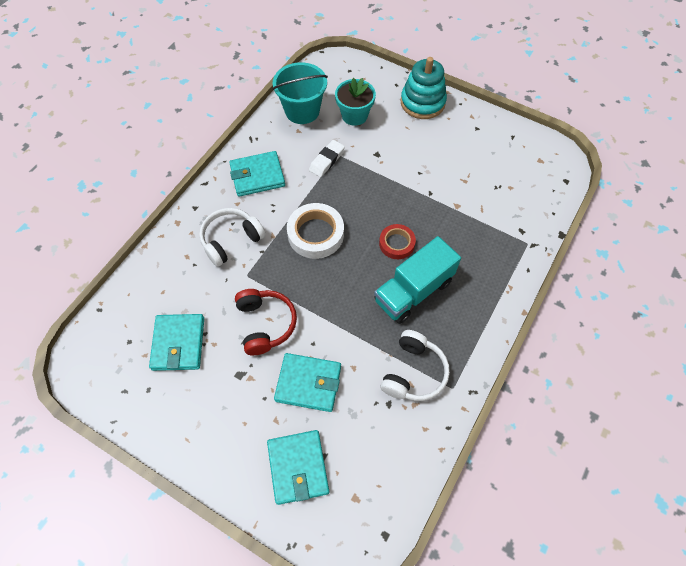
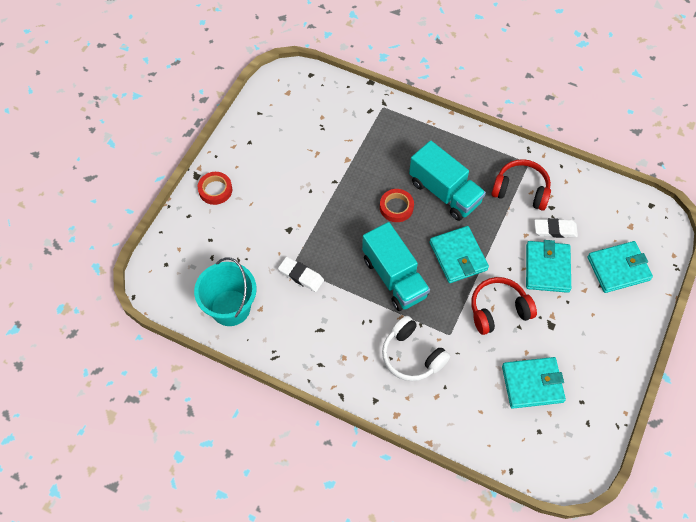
camera: 95 degrees left, 0 degrees up
(257, 176) = (327, 342): turquoise wallet -> turquoise wallet (458, 256)
(315, 234) = (394, 277): white tape -> turquoise truck
(354, 115) = (236, 254): turquoise flower pot -> none
(357, 402) = (555, 230): none -> white eraser
(414, 372) = (521, 190): white headphones -> red headphones
(422, 102) = (215, 190): turquoise stacking toy -> red tape

